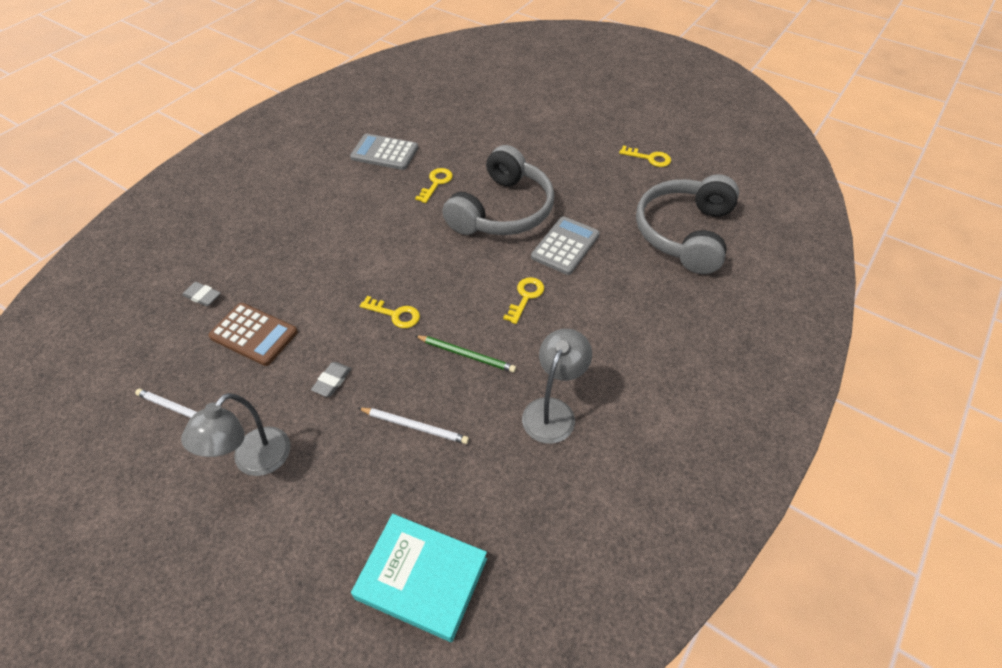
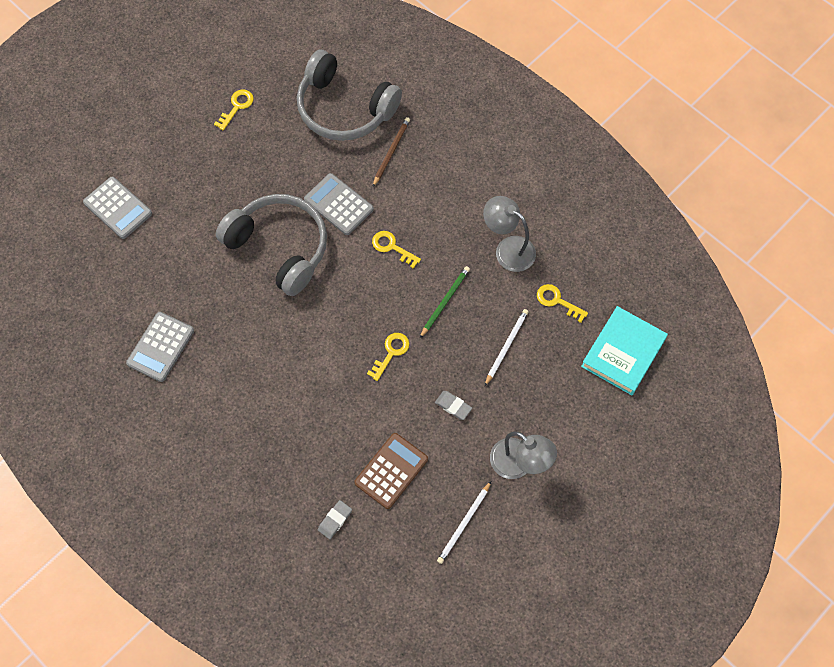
camera: 80 degrees left, 15 degrees up
(436, 183) = (224, 301): yellow key -> yellow key (557, 301)
(515, 107) = (118, 208): none -> grey calculator
(647, 279) = (391, 152): none -> brown pencil

